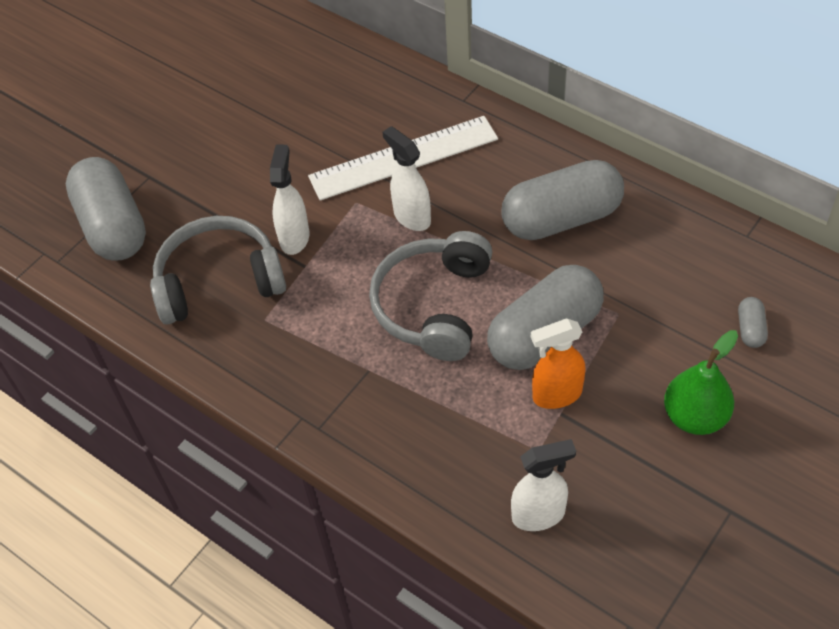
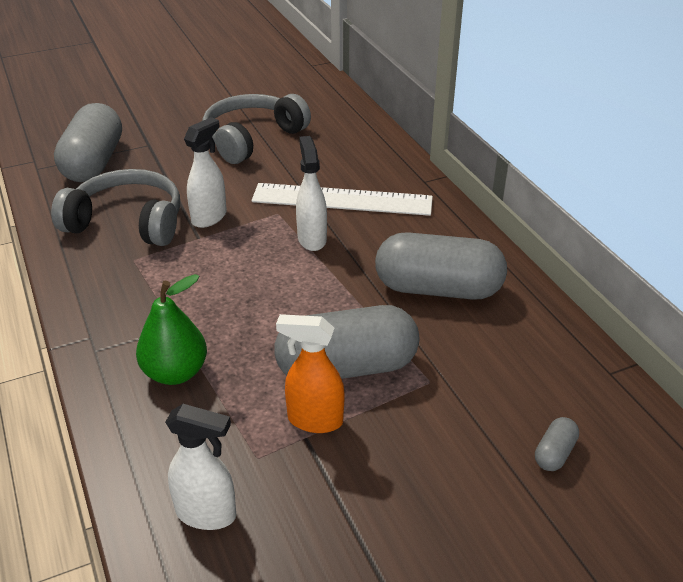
camera: 25 degrees right, 15 degrees down
(434, 306) = (271, 305): grey headphones -> grey headphones (252, 138)
(695, 416) = (434, 504): green pear -> green pear (175, 372)

